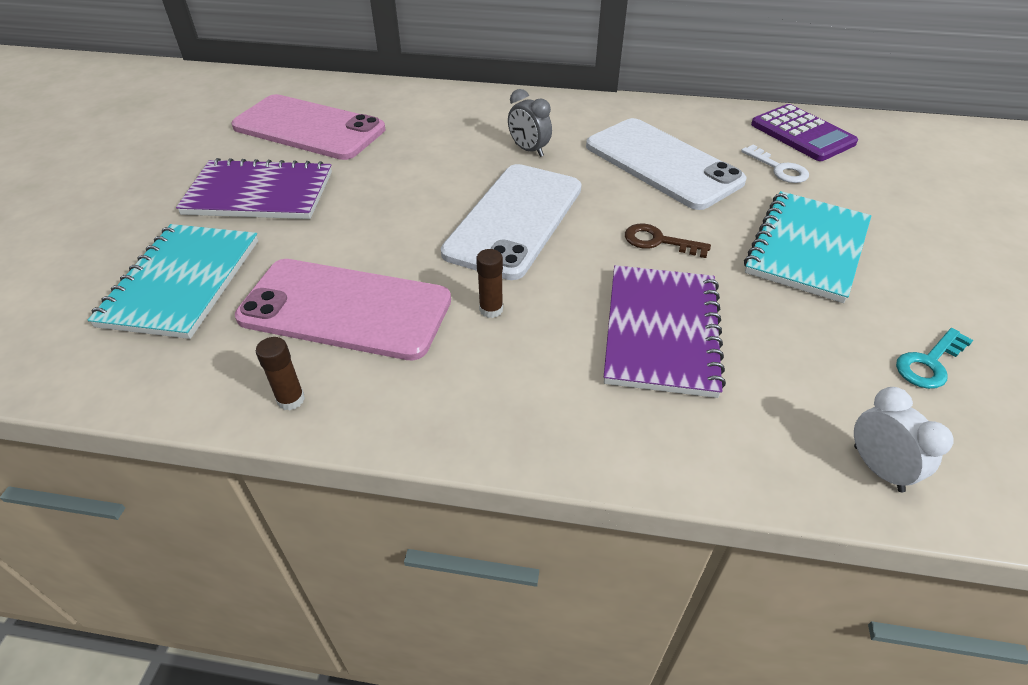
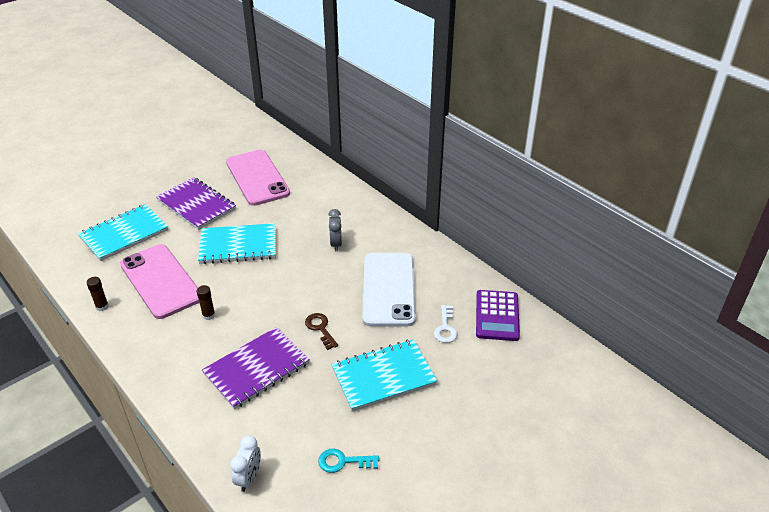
camera: 40 degrees right, 5 degrees down
(402, 209) = (238, 246): none -> turquoise notebook
(515, 220) = (276, 279): white phone -> none

